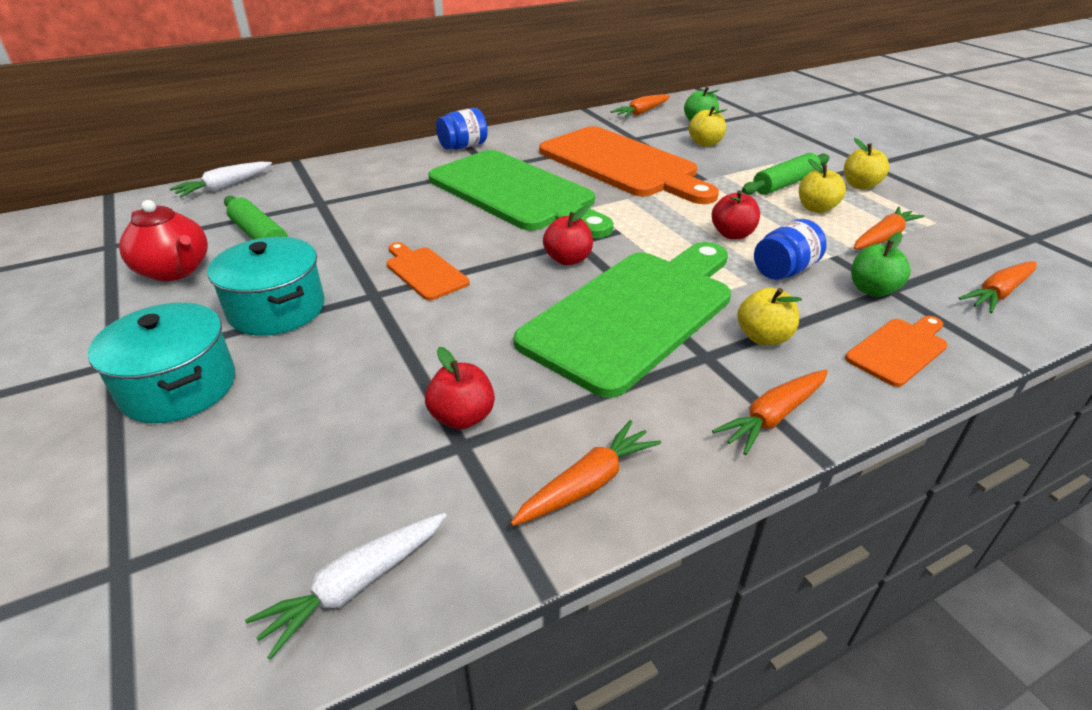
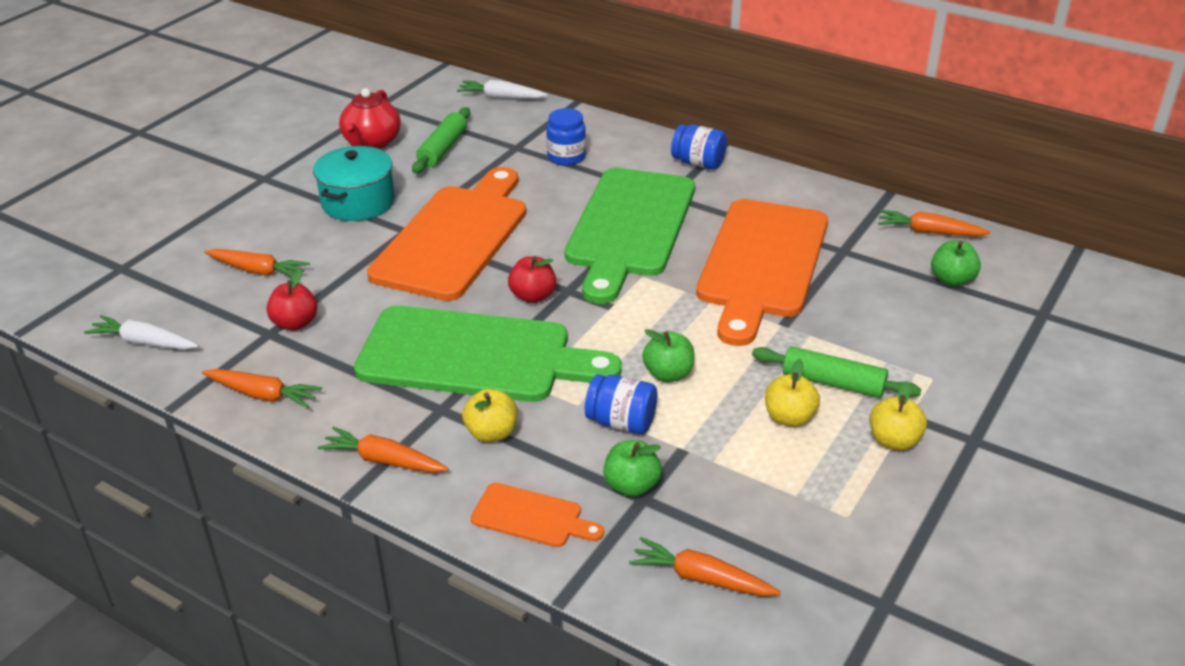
camera: 60 degrees right, 0 degrees up
(179, 387) = (257, 211): turquoise pot -> none
(373, 187) = (566, 157): none -> blue jar
(424, 272) = (454, 238): orange cutting board -> orange cutting board, size x2.27
(705, 143) = (888, 300): yellow apple -> none
(732, 234) = (668, 374): red apple -> green apple
(883, 238) = (761, 478): orange carrot -> orange carrot (257, 271)

